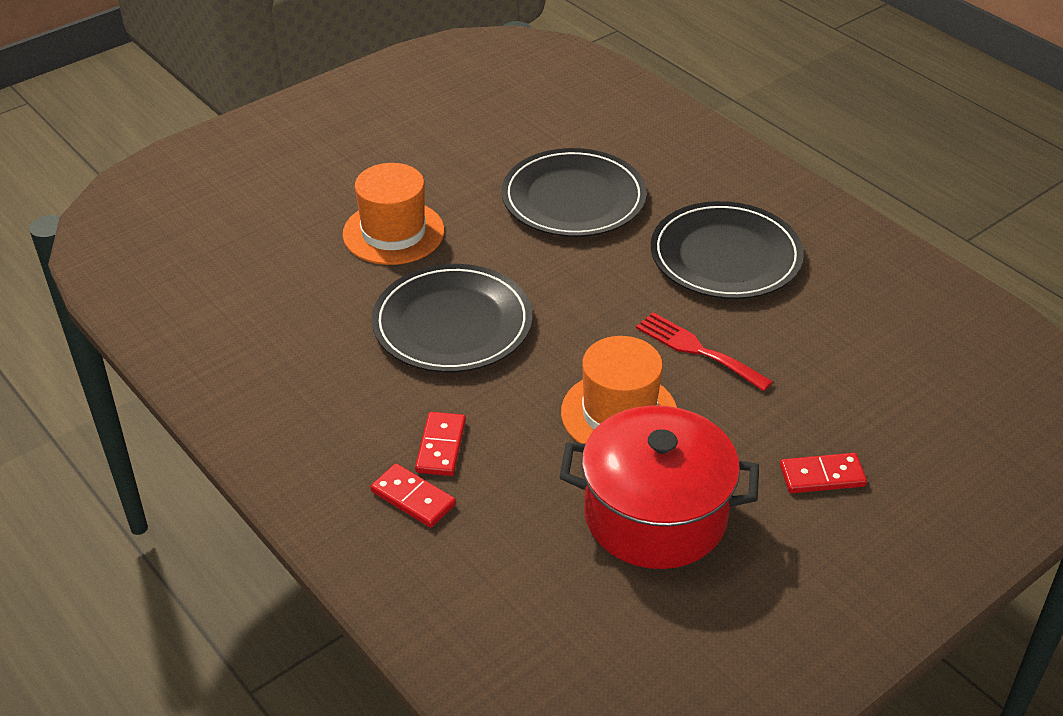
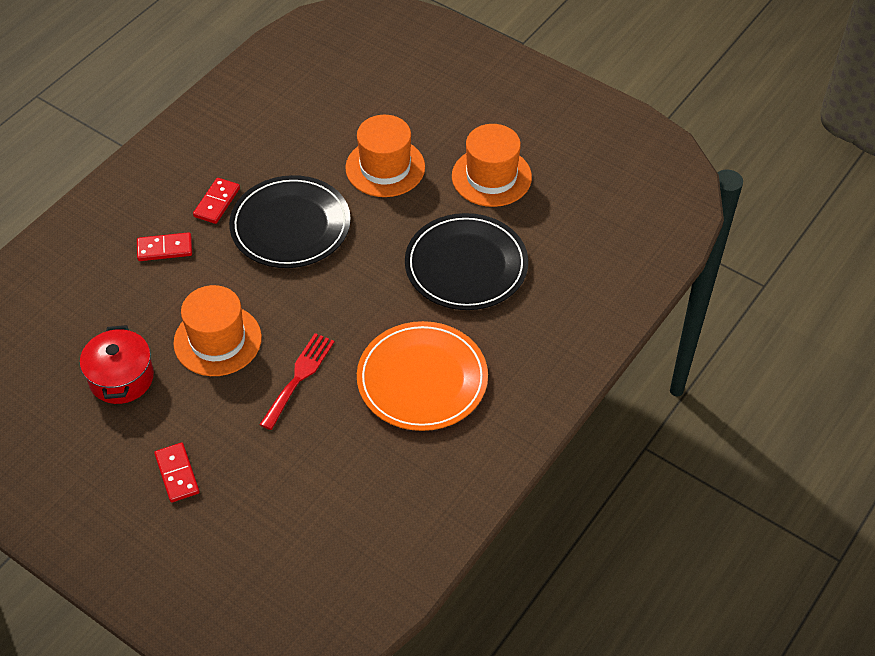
camera: 75 degrees right, 10 degrees up
(413, 498) = (115, 246): red domino -> red domino (217, 202)
(449, 158) = (491, 177): none -> orange hat
(655, 515) = (121, 378): red pot -> red pot, size x0.64
(725, 256) = (422, 379): black plate -> orange plate

